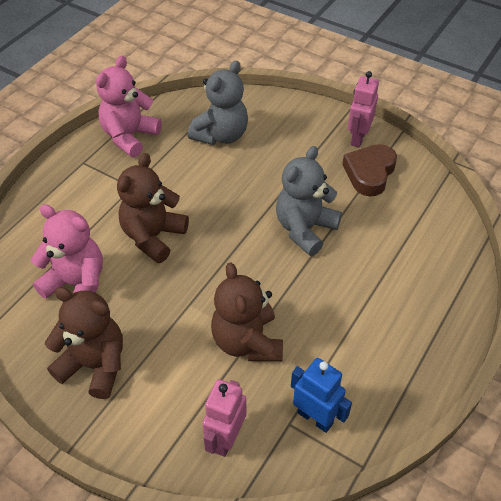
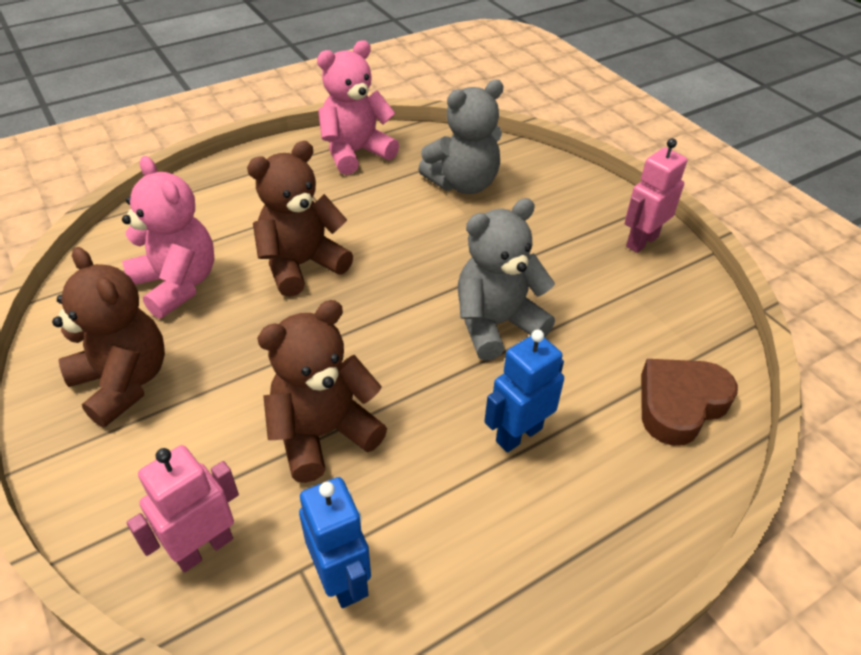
camera: 25 degrees right, 5 degrees down
(247, 341) = (323, 433): brown teddy bear -> brown teddy bear turned 45 degrees clockwise
(359, 293) = (518, 434): none -> blue robot
(369, 173) = (631, 288): brown heart -> brown heart (680, 404)

